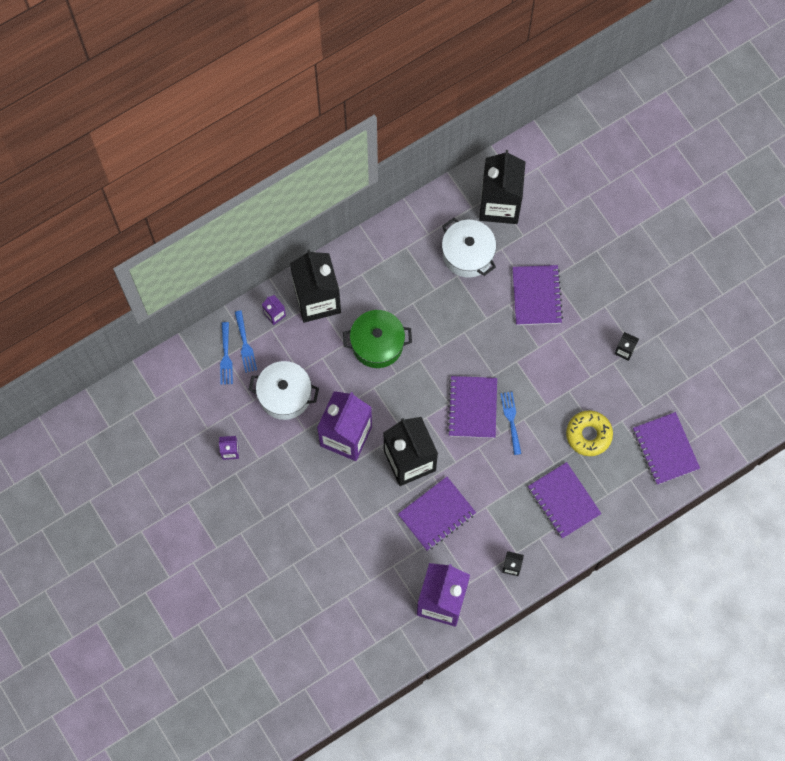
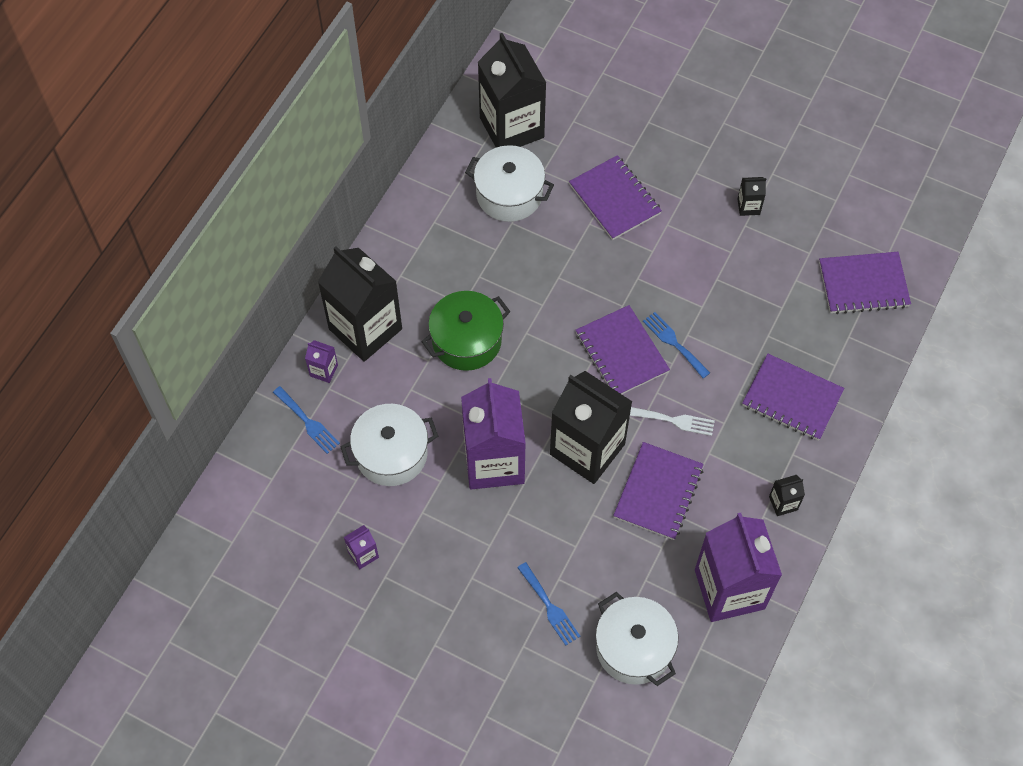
camera: 30 degrees left, 10 degrees down
(226, 356) = (292, 448): blue fork -> blue fork (549, 607)
(359, 604) = (634, 648): none -> white pot
(477, 473) = (674, 420): none -> white fork
(588, 435) = (770, 313): yellow donut -> none
(665, 449) = (863, 284): purple notebook -> purple notebook turned 45 degrees counterclockwise

